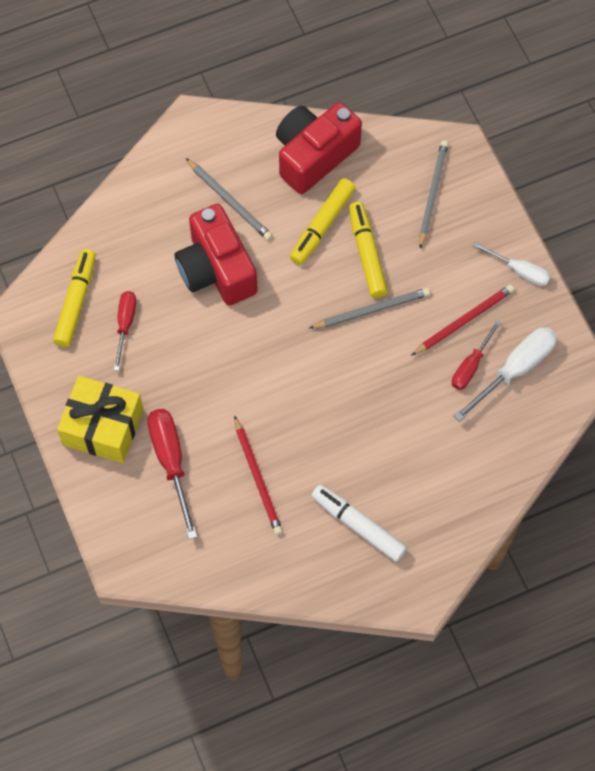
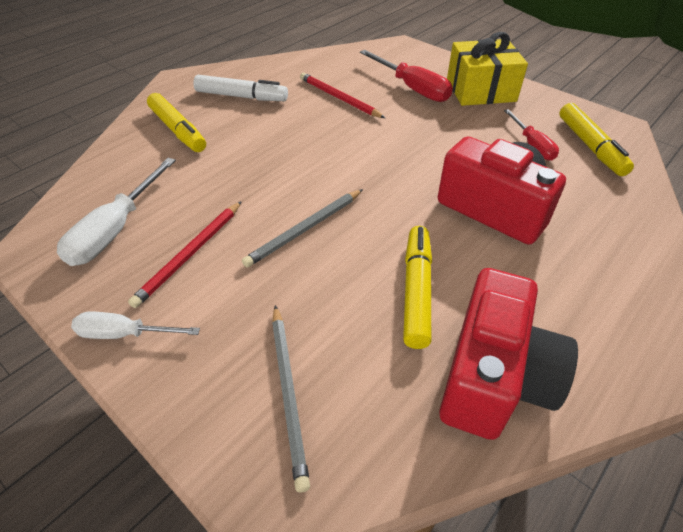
camera: 155 degrees right, 20 degrees down
(230, 201) = (545, 276): grey pencil -> none
(367, 254) = (341, 280): yellow marker -> yellow marker (178, 130)
(471, 365) = (170, 218): red screwdriver -> none

